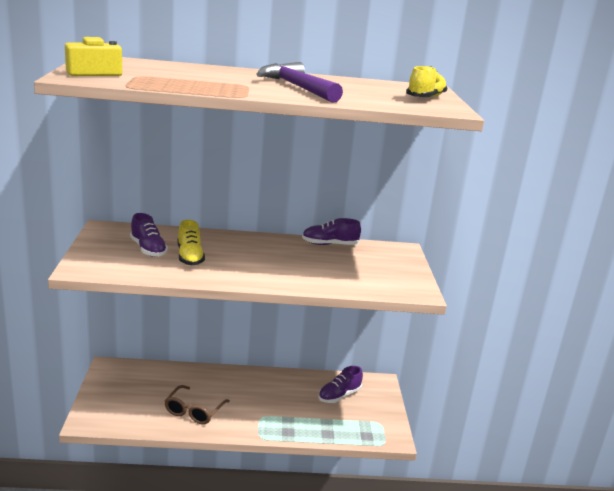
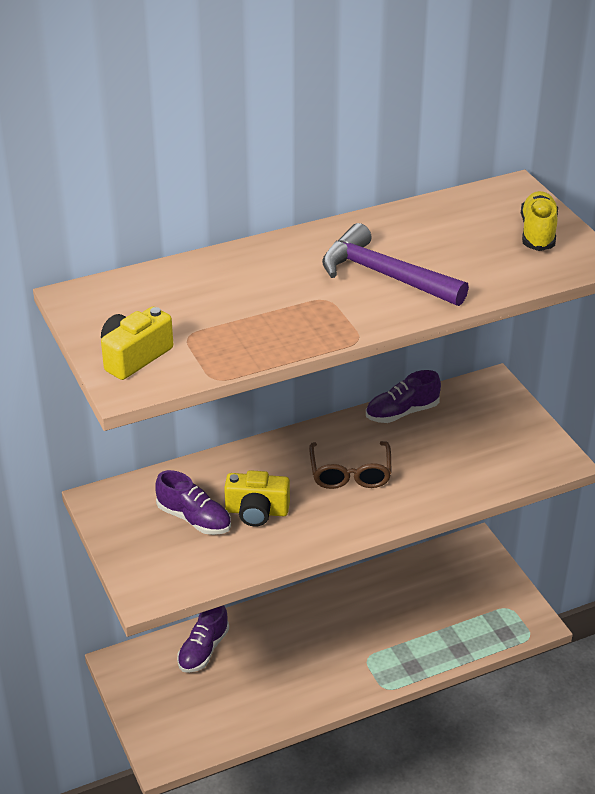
camera: 20 degrees left, 15 degrees up
(190, 257) = (257, 511): yellow shoe -> yellow camera
(194, 411) = (281, 685): brown glasses -> brown glasses (350, 473)
(339, 395) = (438, 586): purple shoe -> purple shoe (203, 650)

